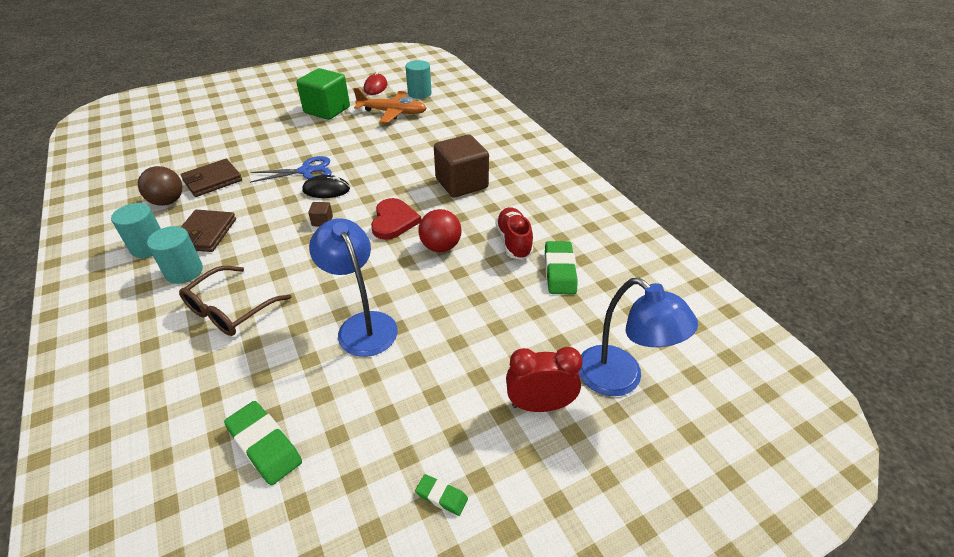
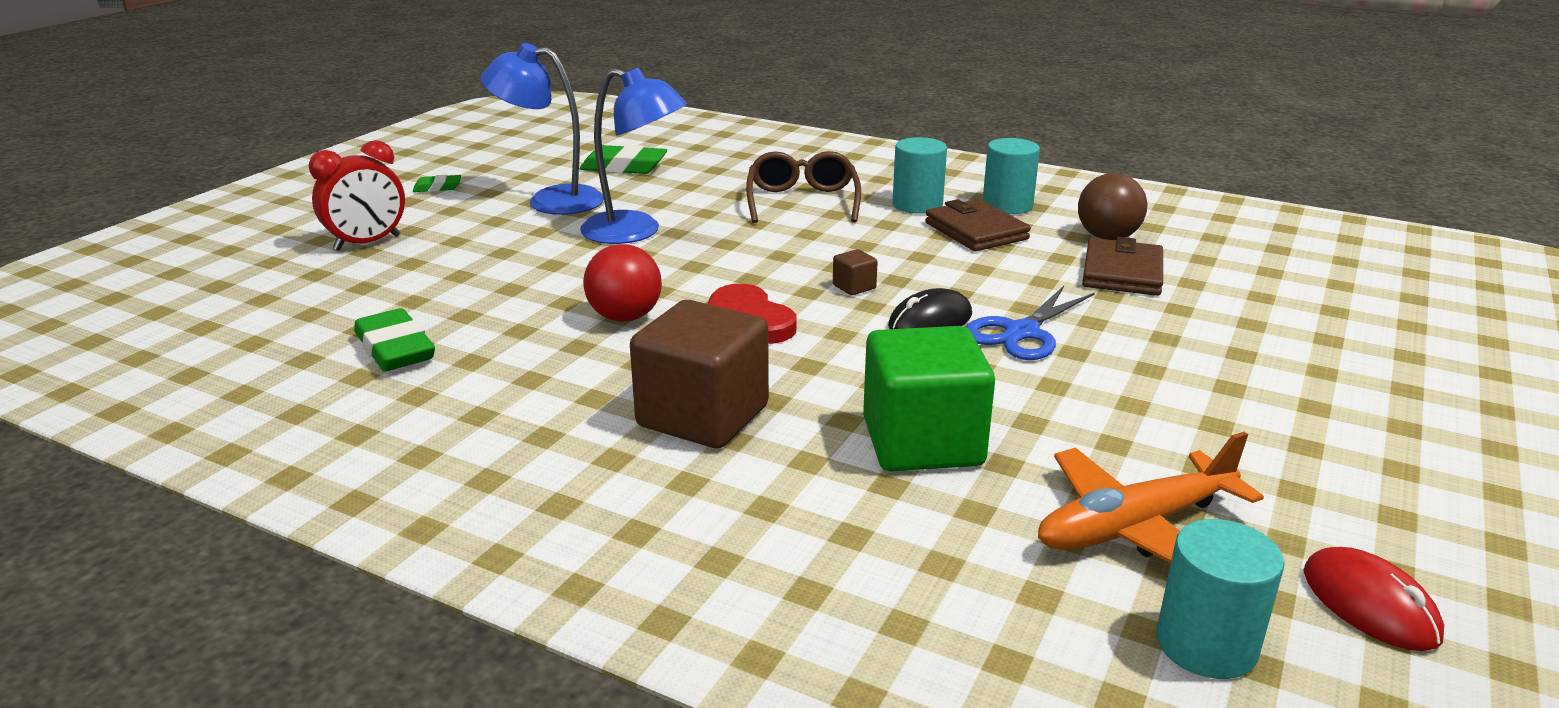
camera: 145 degrees right, 15 degrees down
(327, 110) = (1285, 462): green cube -> green cube (922, 442)
(514, 242) = (504, 361): red shoe -> none
(620, 379) = (267, 282): blue lamp -> blue lamp (551, 200)

